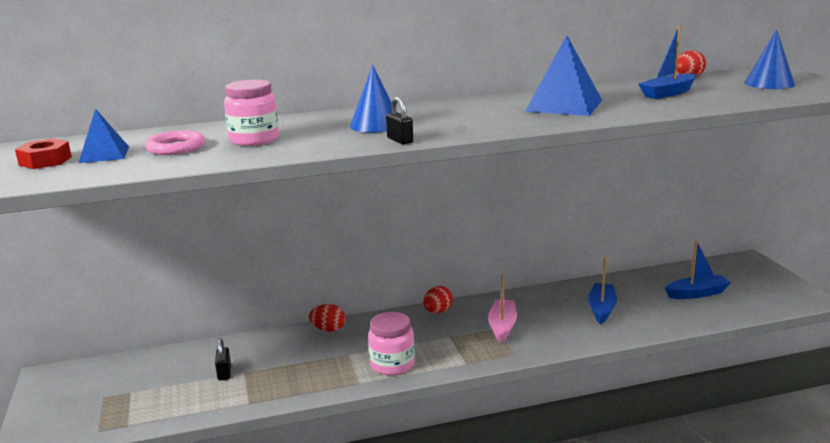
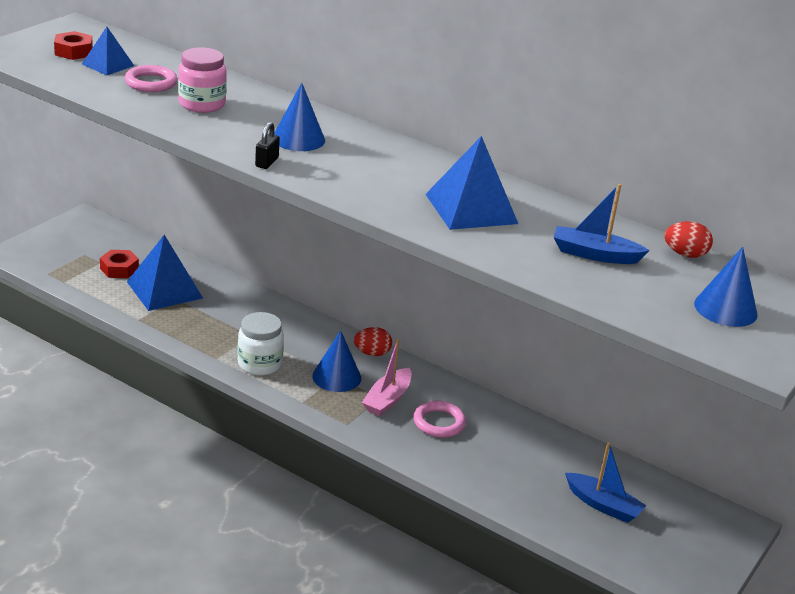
camera: 45 degrees right, 10 degrees up
(157, 385) = (119, 269): none -> red nut
(224, 373) = (164, 290): black padlock -> blue pyramid
(328, 329) = (277, 309): red egg -> none
(392, 365) = (259, 364): pink jar -> white jar
(450, 337) = (336, 377): none -> blue cone
(502, 326) = (387, 399): pink boat -> pink boat turned 150 degrees clockwise
(551, 317) = (439, 422): none -> pink ring
(601, 309) = (491, 449): blue boat -> none

